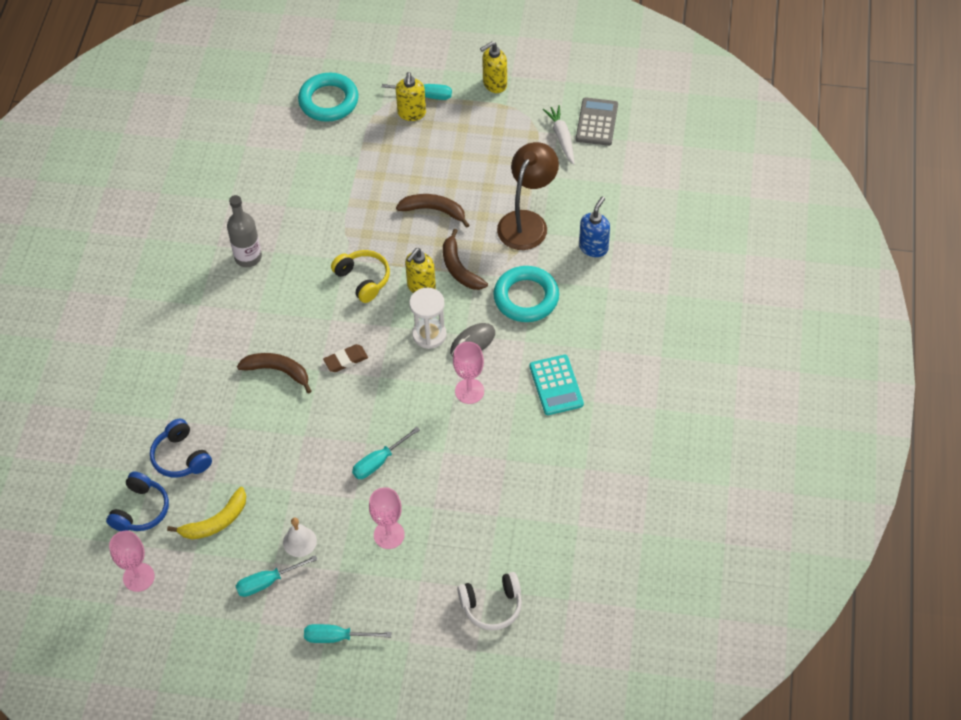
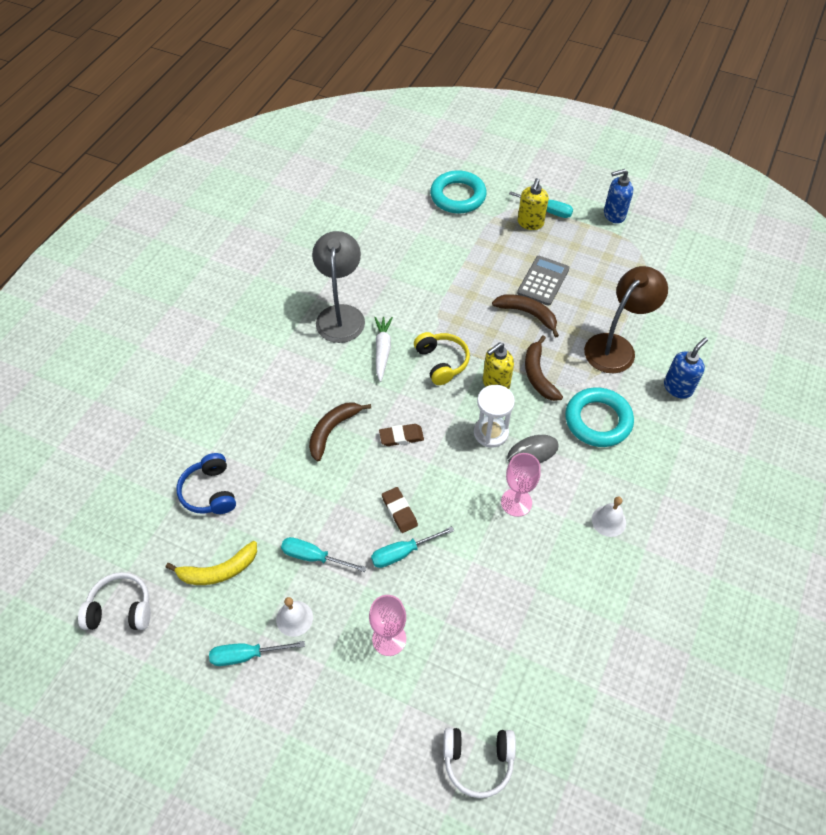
camera: 15 degrees right, 0 degrees up
(138, 577) = (121, 609): pink goblet -> white headphones
(140, 510) = (151, 536): blue headphones -> none
(248, 257) = (341, 315): grey bottle -> grey lamp
(278, 371) = (332, 430): brown banana -> brown banana turned 90 degrees counterclockwise
(337, 637) = (297, 745): turquoise screwdriver -> turquoise screwdriver (314, 557)
(365, 427) = (399, 511): none -> brown eraser
(494, 84) = (614, 215): yellow soap dispenser -> blue soap dispenser
(556, 385) = (608, 521): turquoise calculator -> white bell
(561, 138) = (667, 276): white carrot -> white carrot (382, 350)
(596, 122) = (705, 270): grey calculator -> grey calculator (543, 281)

